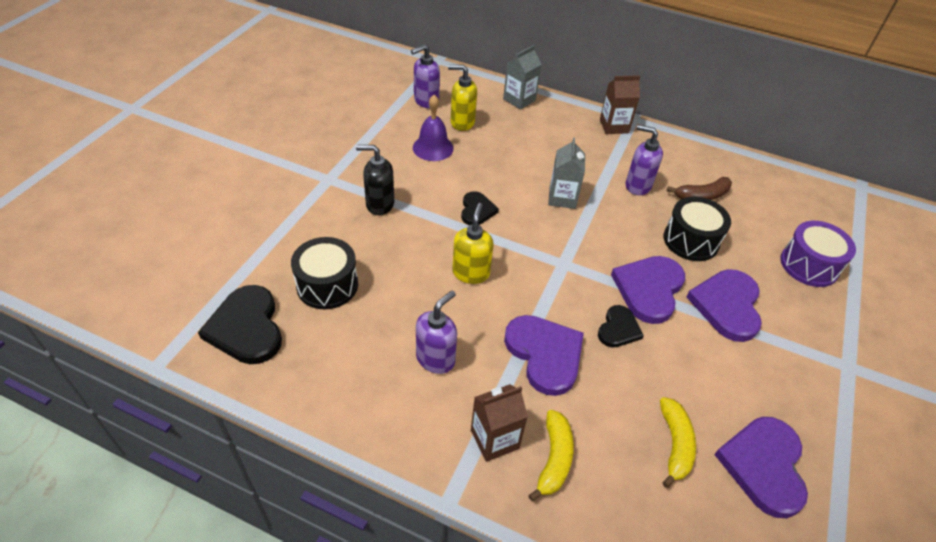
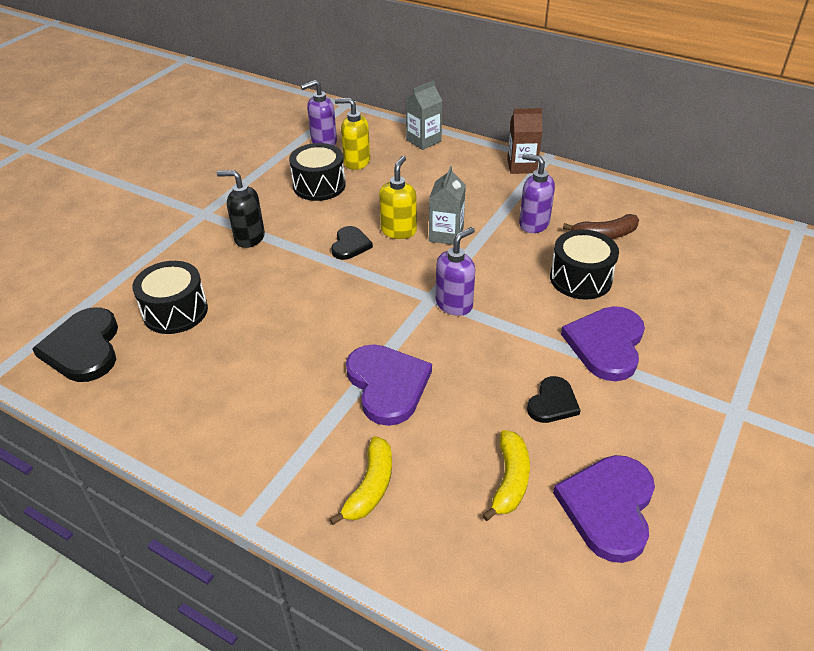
camera: 10 degrees right, 5 degrees down
(433, 148) = (319, 185): purple bell -> black drum
(436, 359) = (269, 384): purple soap dispenser -> purple soap dispenser (454, 304)
(471, 273) = (328, 304): yellow soap dispenser -> yellow soap dispenser (398, 231)
(494, 439) = (311, 464): brown carton -> none
(618, 329) = (475, 363): black heart -> black heart (552, 403)
(649, 289) = (520, 325): purple heart -> none
(809, 265) = (714, 306): purple drum -> none

